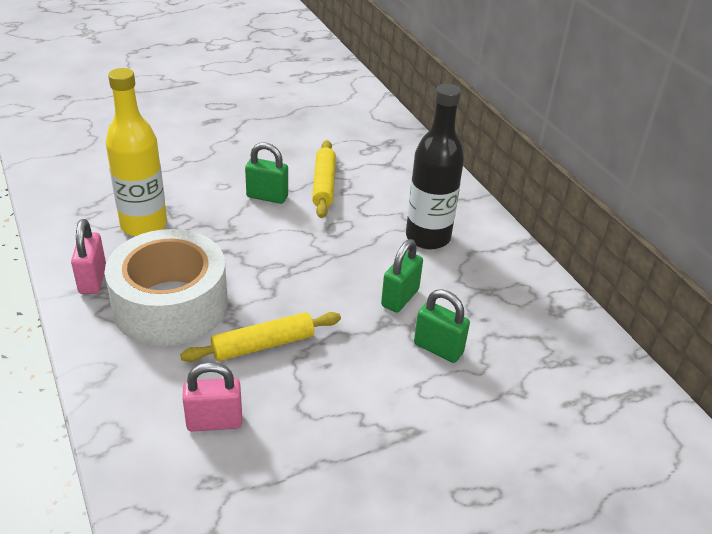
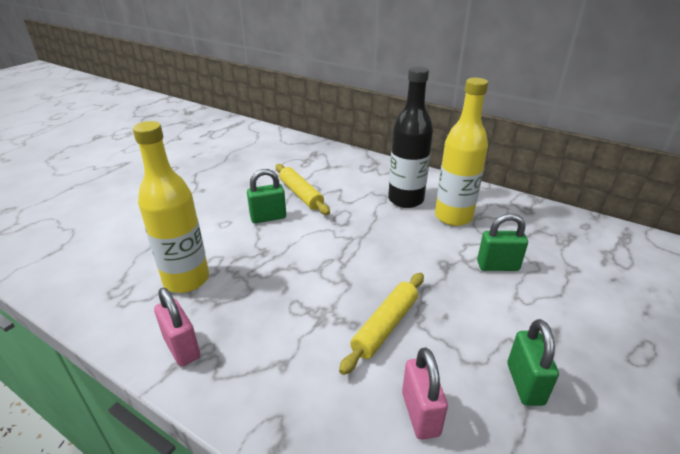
camera: 30 degrees left, 5 degrees down
(170, 305) = (277, 333): white tape -> none
(214, 422) = (420, 414): pink padlock -> pink padlock turned 60 degrees counterclockwise
(400, 298) = (435, 245): green padlock -> green padlock (525, 384)
(457, 278) = (453, 217): none -> yellow bottle

